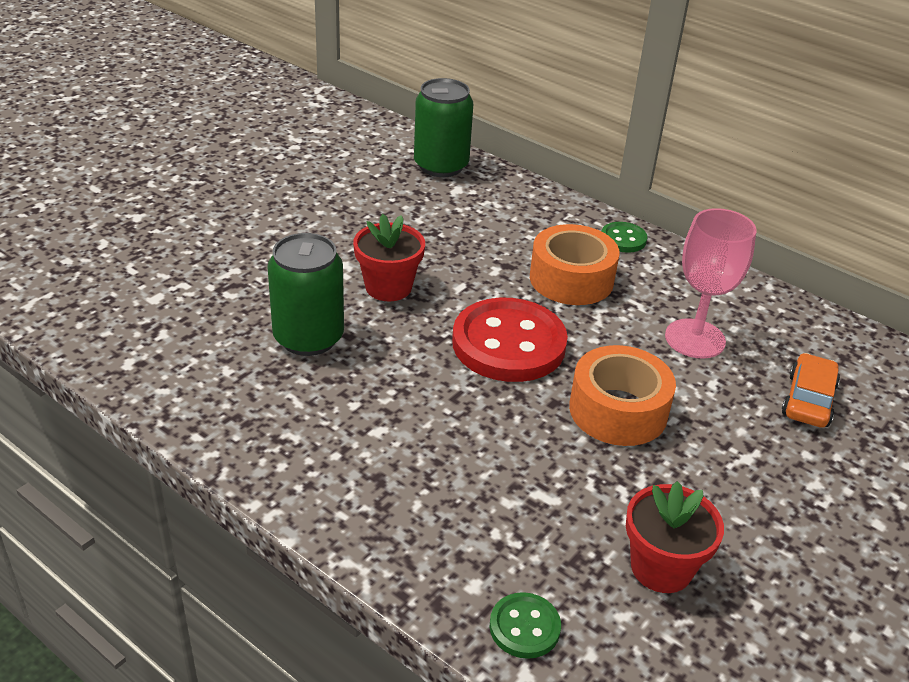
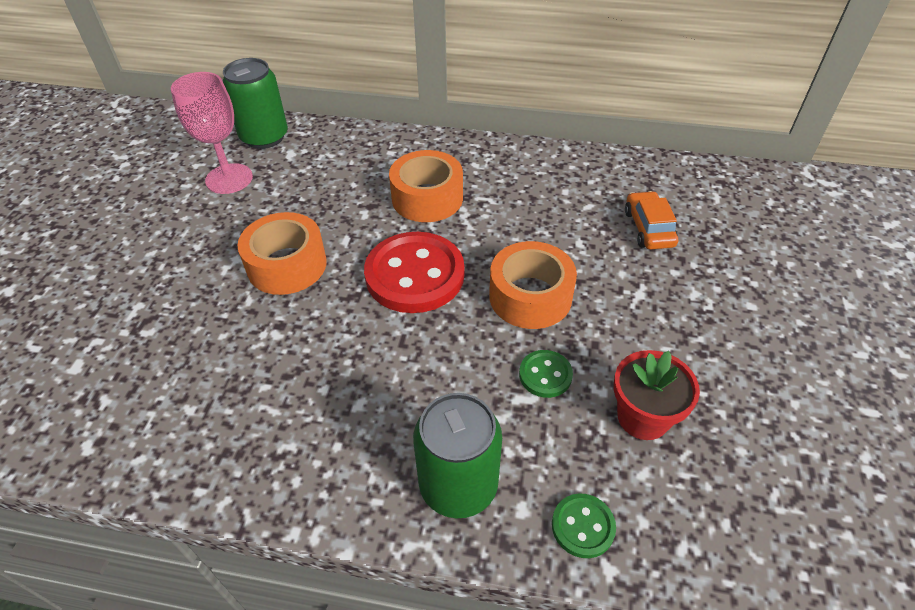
camera: 25 degrees left, 10 degrees up
(308, 338) = (246, 343): green can -> green can (458, 485)
(388, 287) = (287, 265): red flower pot -> orange tape
(623, 239) = (444, 148): green button -> green button (545, 375)
(695, 339) = (545, 211): pink goblet -> pink goblet (229, 179)

